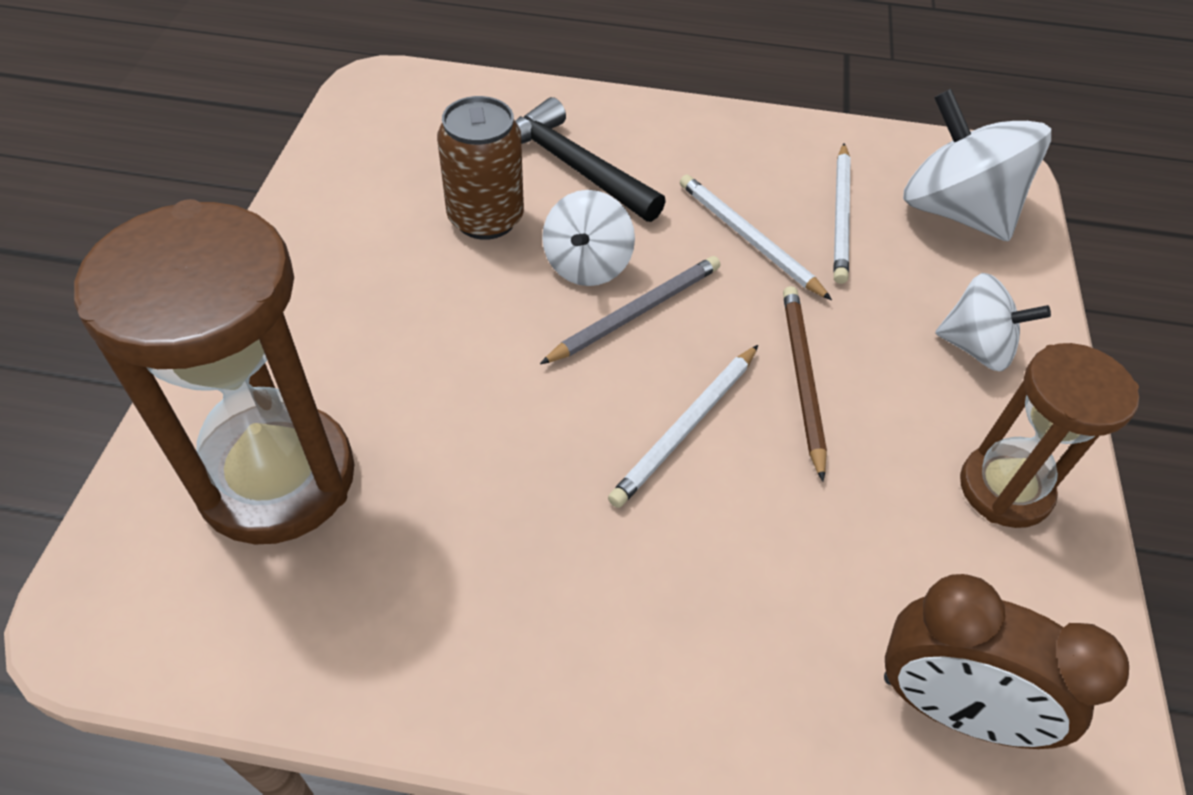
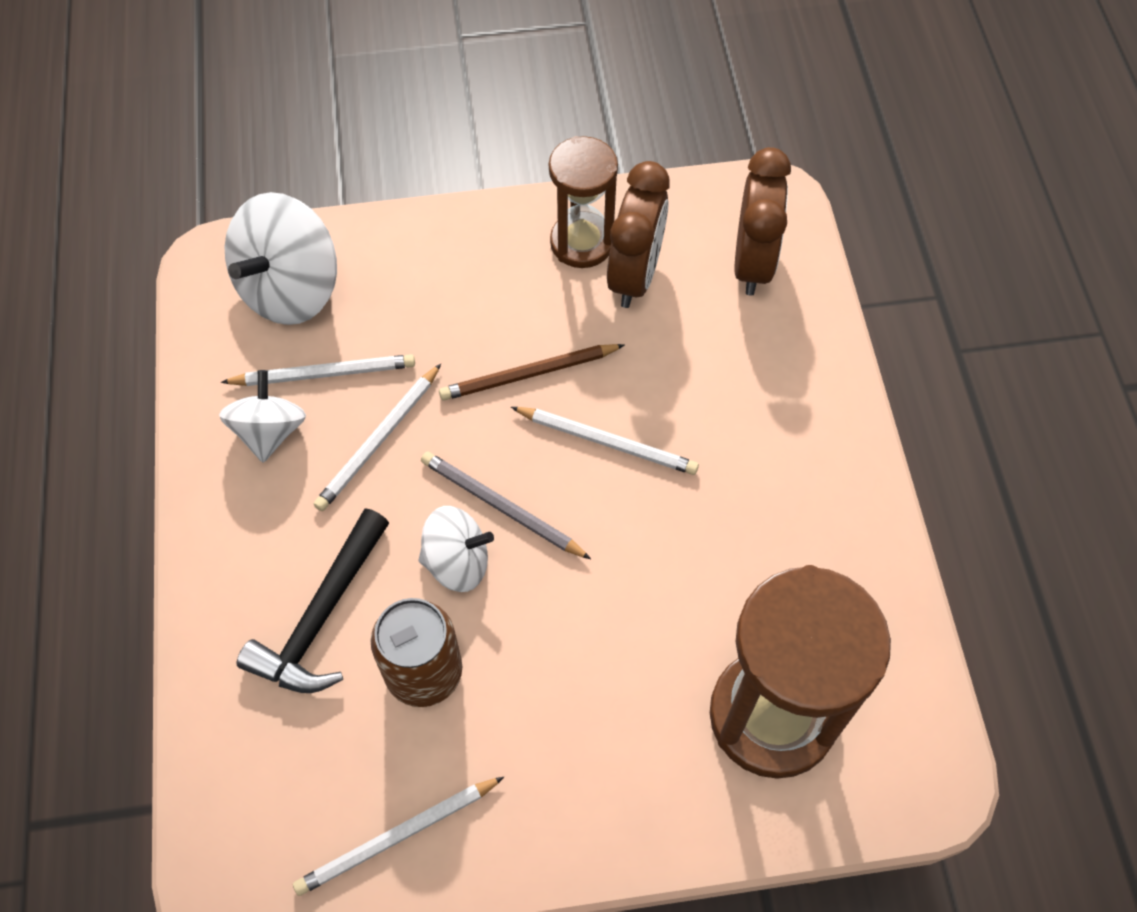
camera: 105 degrees left, 10 degrees up
(351, 173) = (397, 837): none -> white pencil
(941, 535) = (635, 276): none -> brown clock
(976, 348) = (453, 265): white spinning top -> white spinning top (270, 431)

